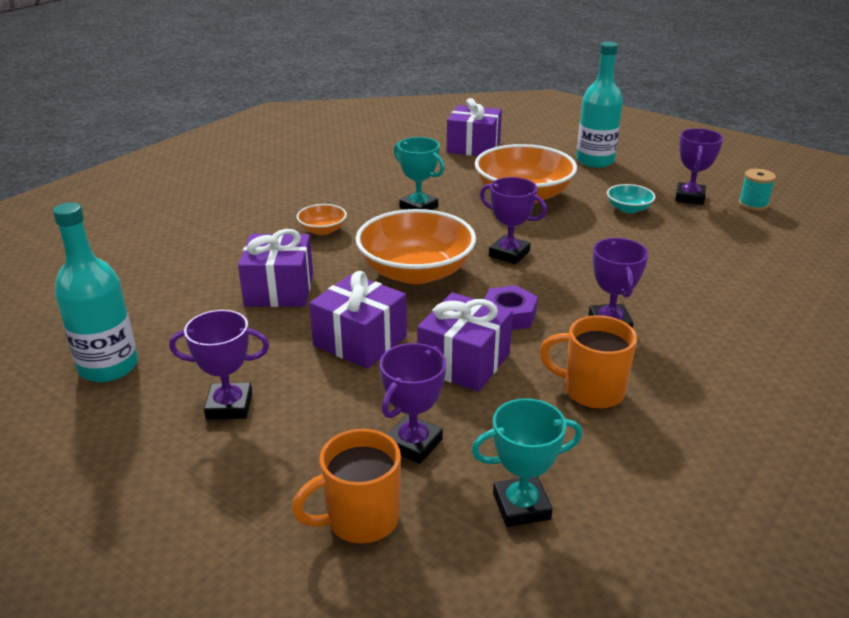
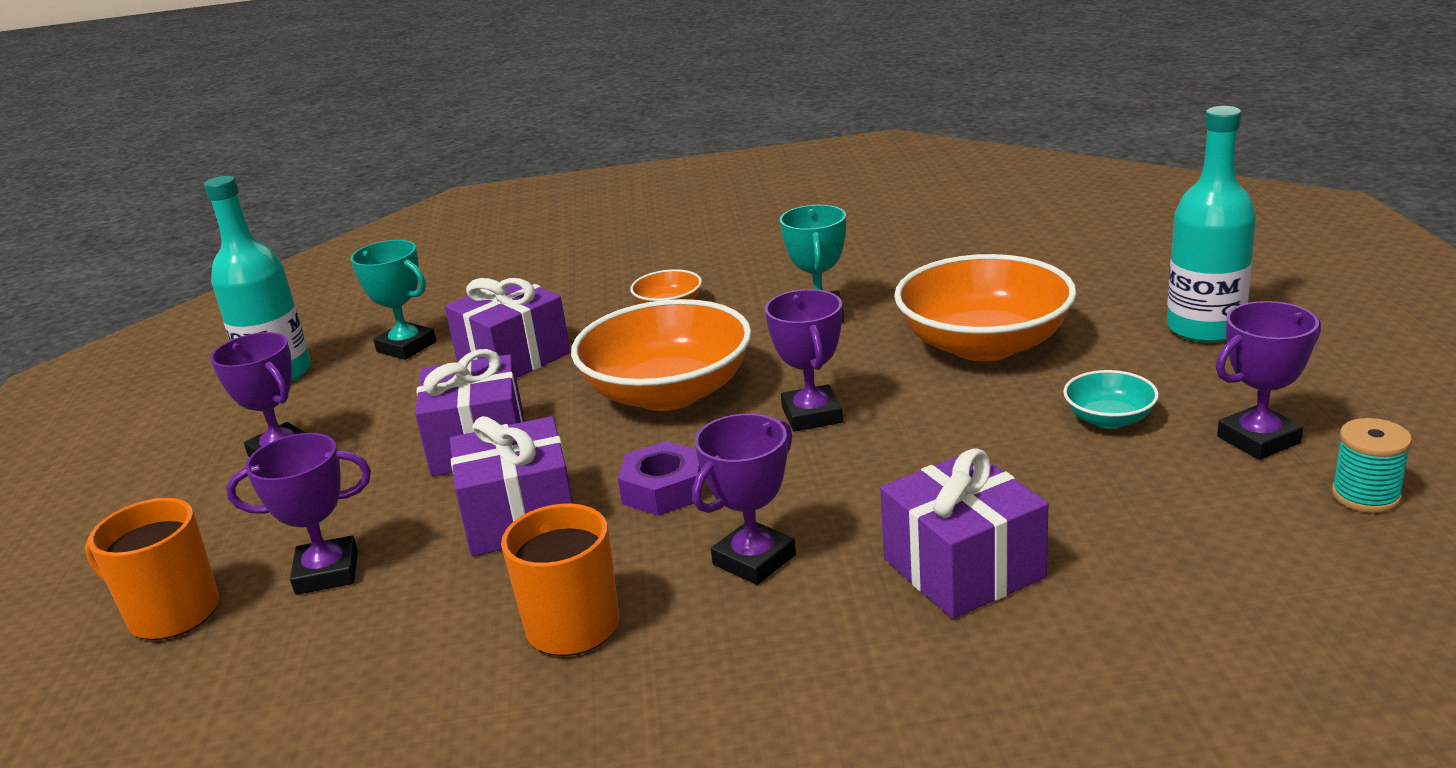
camera: 50 degrees right, 5 degrees down
(473, 147) = (1049, 254): purple gift -> purple gift (963, 568)
(521, 506) = (283, 693): turquoise trophy -> turquoise trophy (406, 347)

